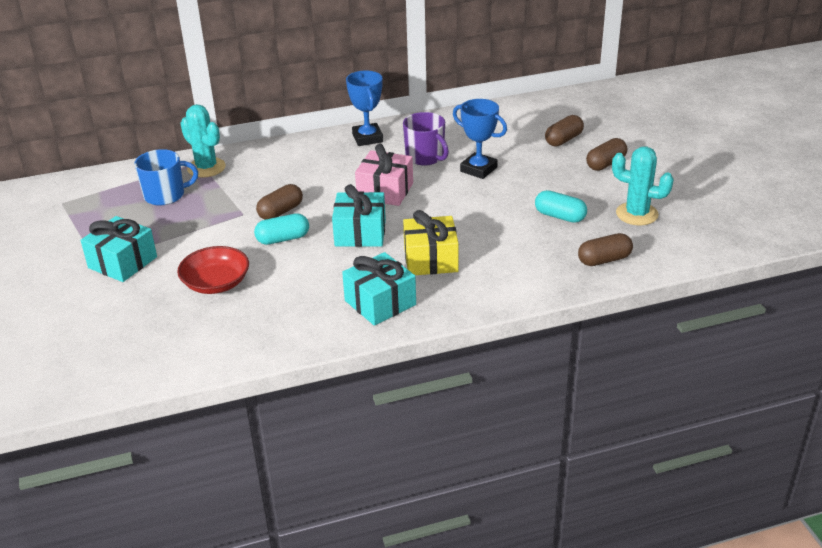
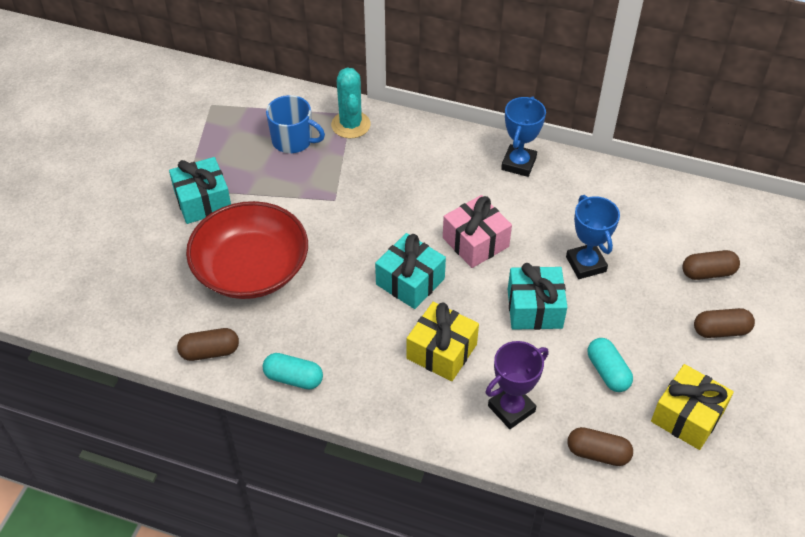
camera: 35 degrees right, 15 degrees up
(216, 283) = (251, 268): red bowl -> red bowl, size x1.72
(280, 212) = (367, 215): brown capsule -> brown capsule (210, 351)
(283, 239) = (342, 249): turquoise capsule -> turquoise capsule (293, 378)
(380, 303) = (357, 374): turquoise gift -> turquoise gift (534, 309)
(425, 157) = (550, 219): purple mug -> none
(518, 266) = (511, 408): none -> purple trophy
(637, 214) = (687, 416): turquoise cactus -> yellow gift

